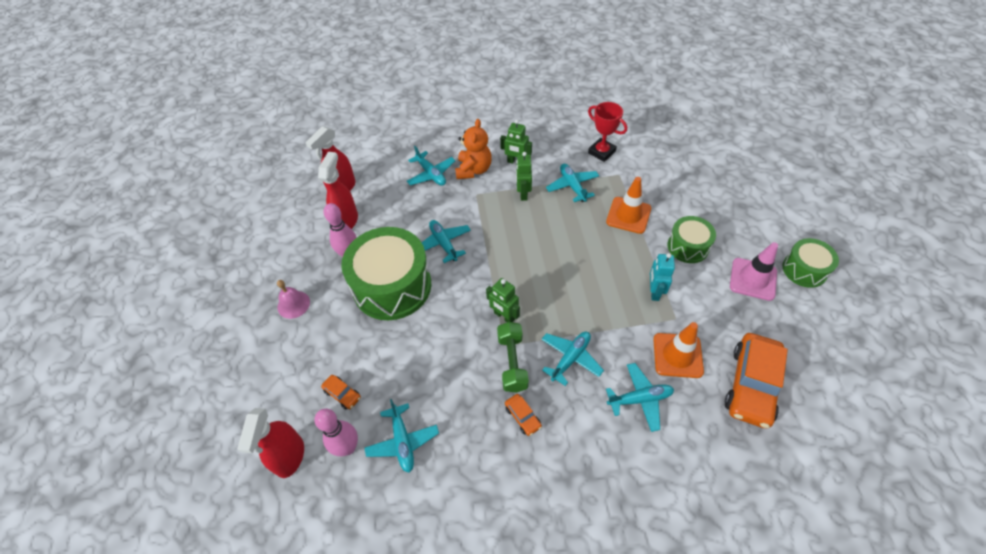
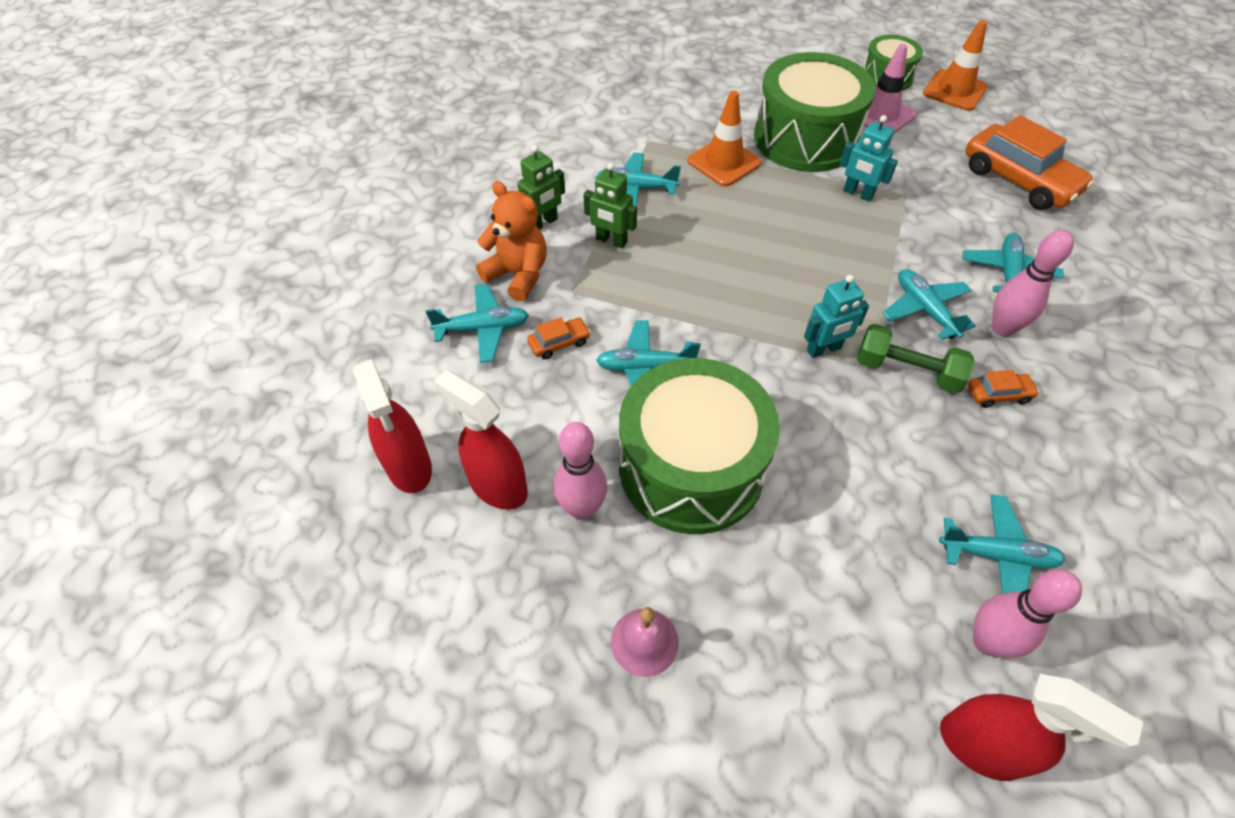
camera: 65 degrees left, 0 degrees up
(342, 394) = (880, 617): orange car -> orange car (559, 343)
(504, 316) = (824, 349): green robot -> turquoise robot
(582, 407) = (1002, 328): none -> pink bowling pin
(601, 152) = (596, 137): red trophy -> none
(677, 355) = (958, 216): orange traffic cone -> orange traffic cone (954, 90)
(688, 246) = (805, 138): green drum -> green drum, size x1.88

